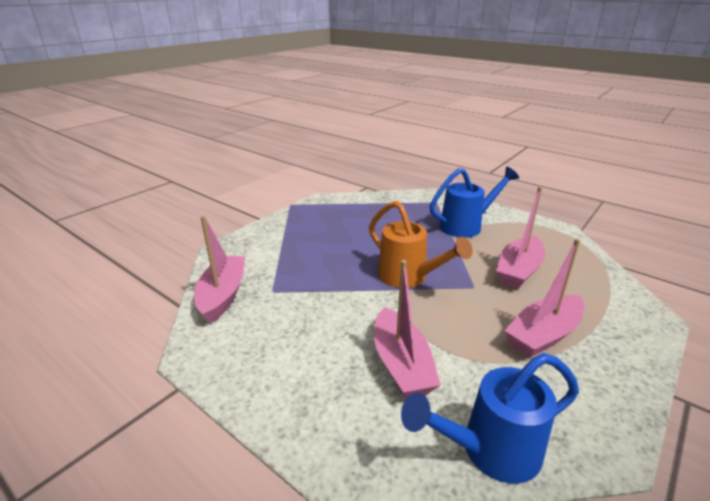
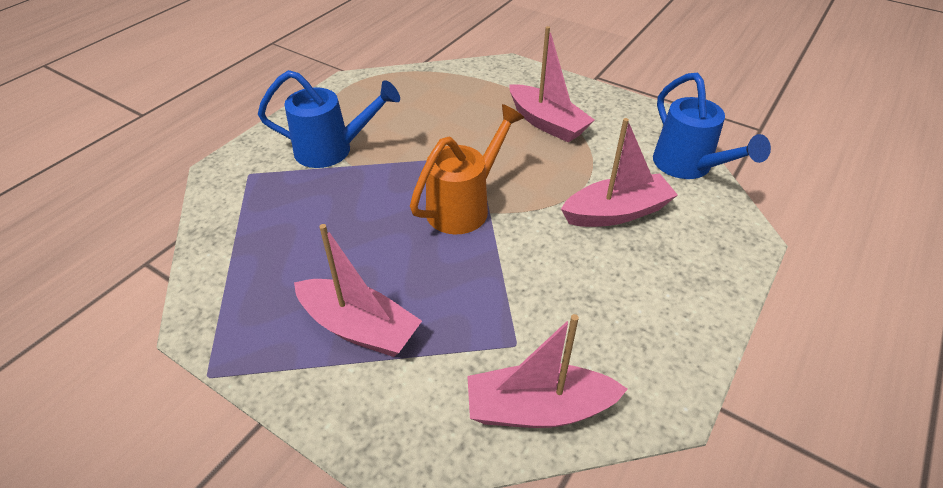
camera: 95 degrees left, 15 degrees up
(466, 226) = (332, 150): blue watering can -> blue watering can turned 120 degrees clockwise
(518, 270) = (441, 122): pink boat -> pink boat (359, 328)

